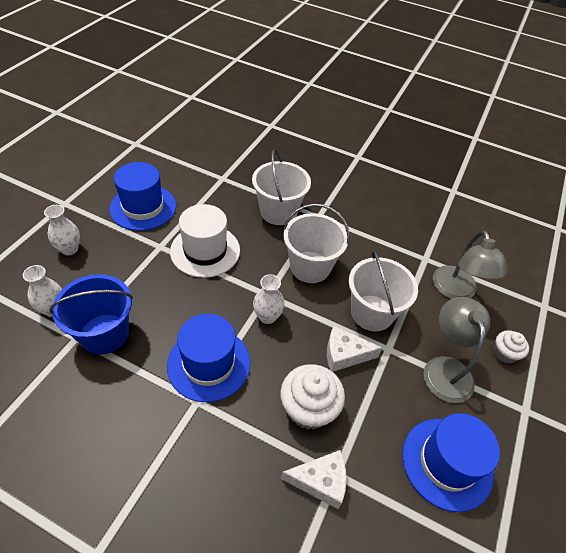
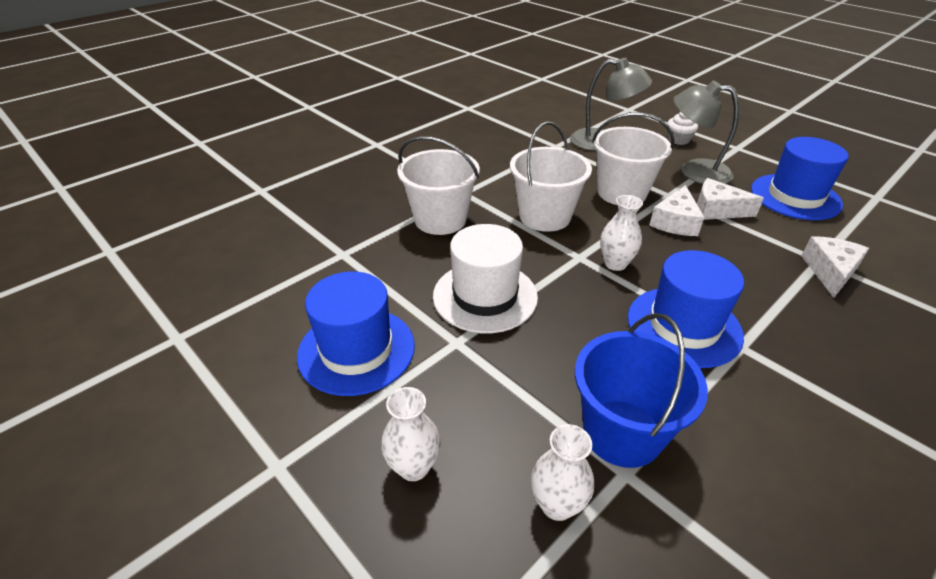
camera: 65 degrees left, 10 degrees down
(308, 408) = (744, 260): white cupcake -> none
(381, 388) = (717, 210): none -> white cheese

